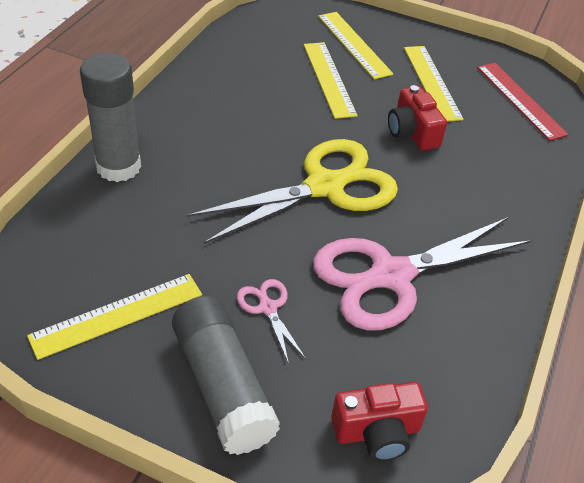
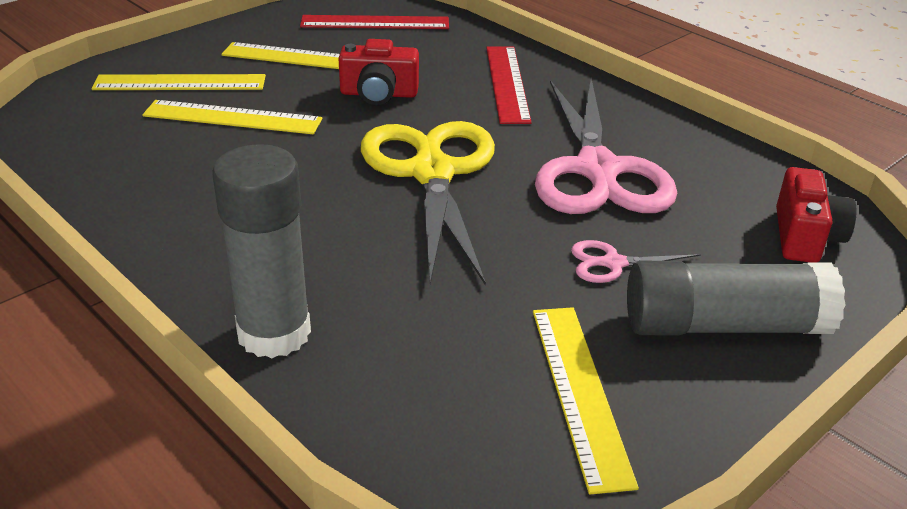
camera: 65 degrees left, 10 degrees down
(486, 195) = (507, 83): none -> red ruler

